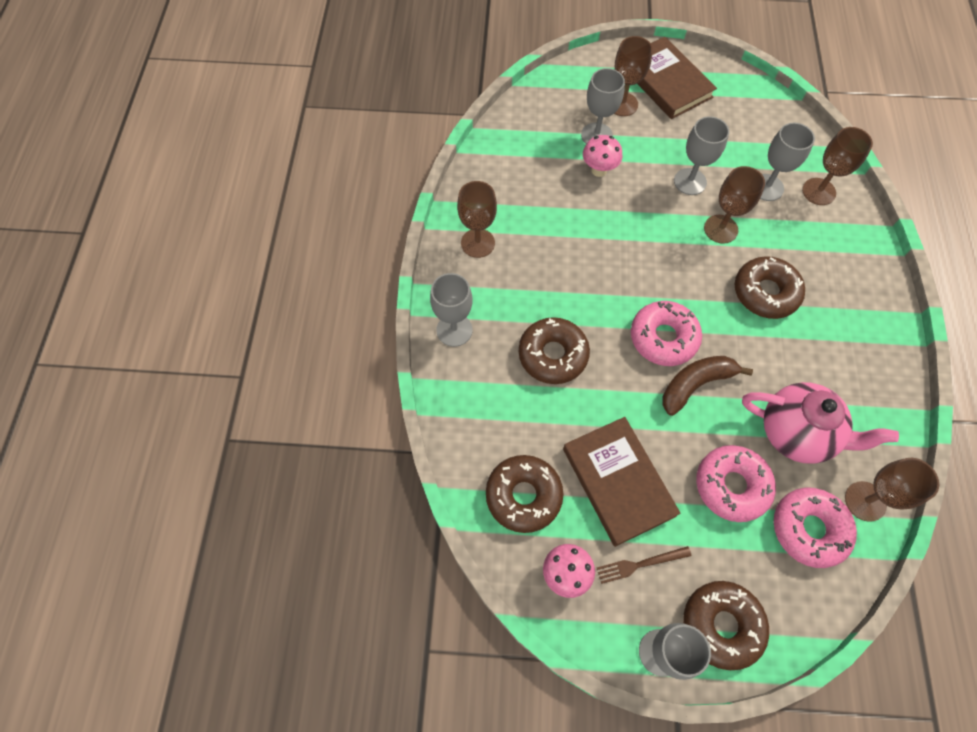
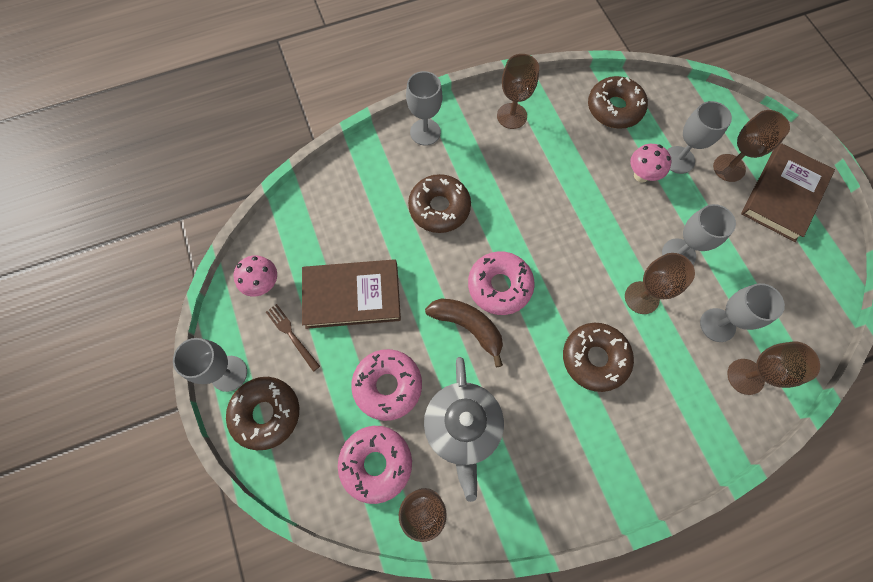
camera: 65 degrees right, 5 degrees up
(523, 496) = (312, 232): brown donut -> brown donut (614, 108)
(618, 482) = (352, 295): brown book -> brown book turned 45 degrees clockwise
(796, 433) = (462, 427): pink teapot -> grey teapot

